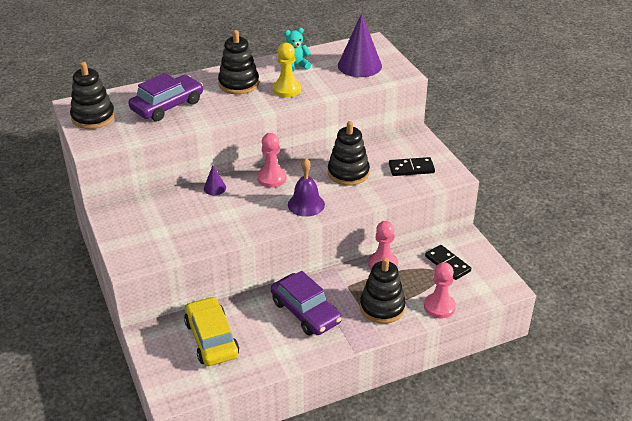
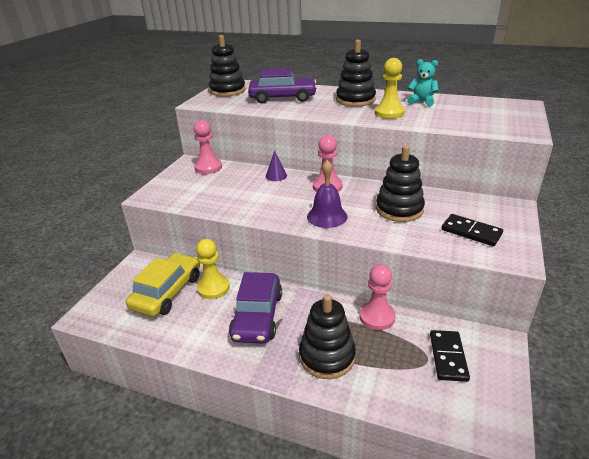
camera: 45 degrees right, 5 degrees down
(244, 314) = (213, 288): none -> yellow pawn
(359, 65) = (485, 116): purple cone -> none
(439, 307) = (387, 396): pink pawn -> pink pawn (208, 167)

